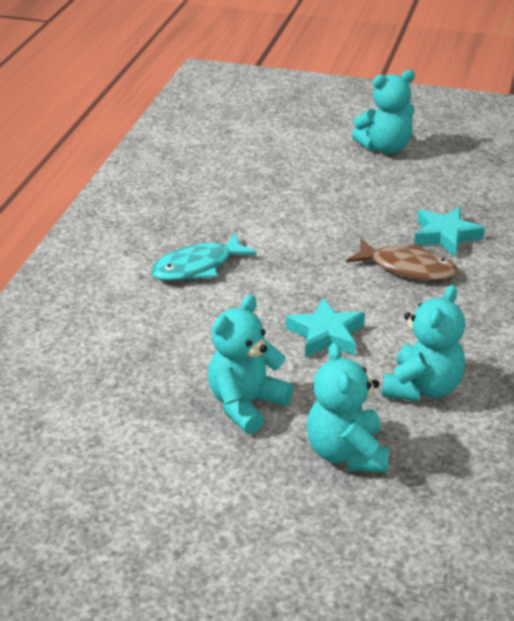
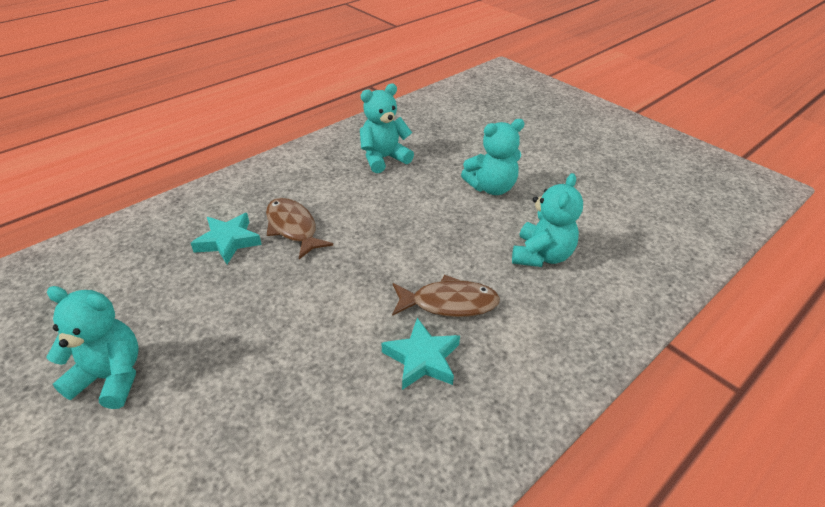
camera: 150 degrees left, 5 degrees up
(197, 267) = (449, 303): turquoise fish -> brown fish
(326, 334) = (404, 206): turquoise star -> turquoise star (422, 358)
(347, 453) = (456, 148): turquoise teddy bear -> turquoise teddy bear (541, 255)

